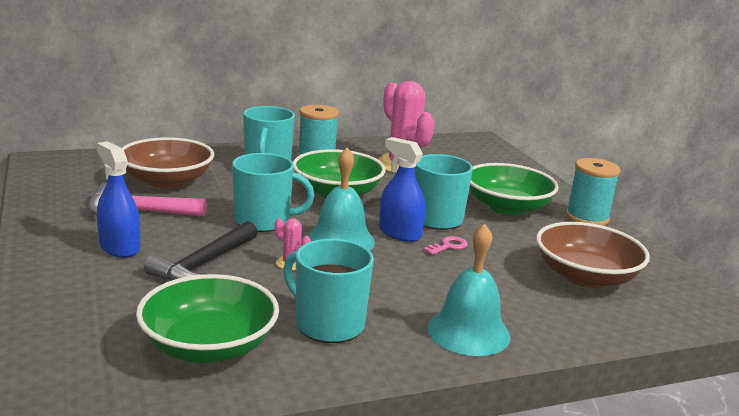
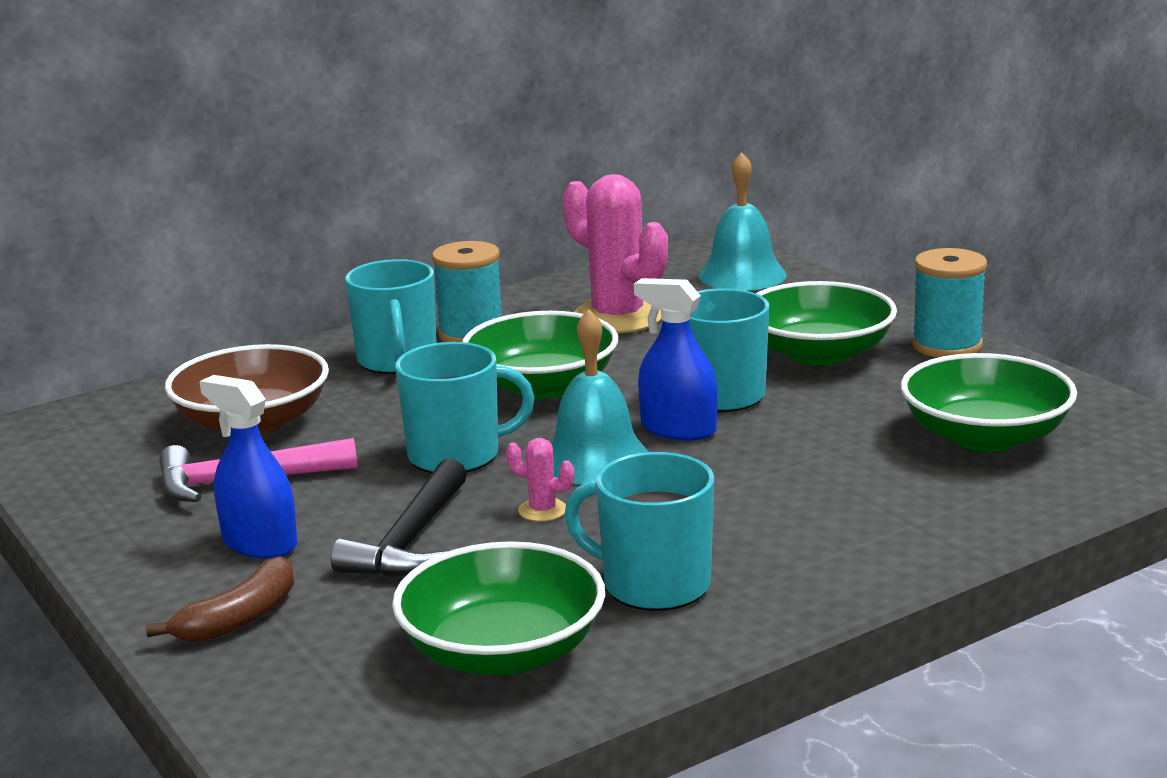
camera: 10 degrees left, 0 degrees up
(74, 288) = (239, 618): none -> brown banana
(448, 246) = (762, 434): pink key -> none
(468, 332) = (858, 551): turquoise bell -> turquoise bell (742, 275)
(585, 277) = (985, 437): brown bowl -> green bowl

